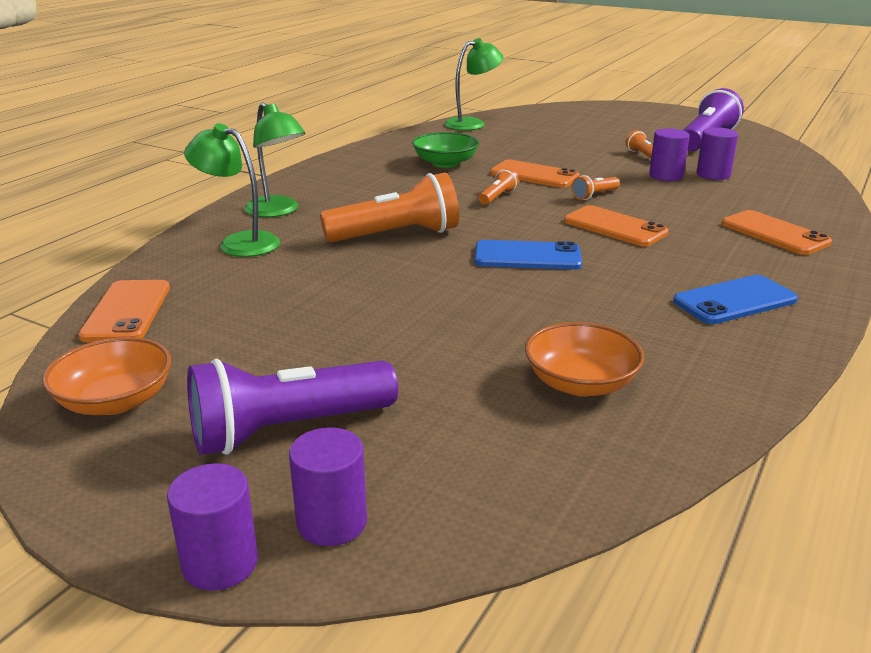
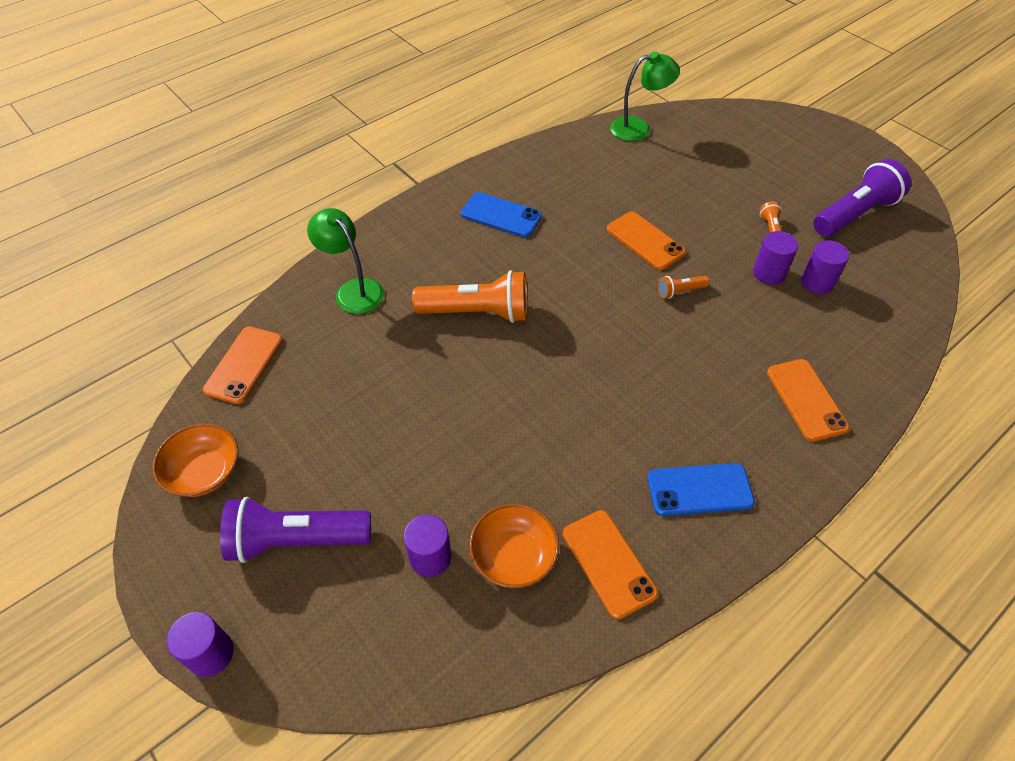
camera: 20 degrees right, 25 degrees up
(277, 211) = (400, 248): green lamp -> none
(332, 522) = (285, 641): purple cylinder -> purple cylinder (430, 557)
(445, 163) = (576, 200): green bowl -> none
(497, 197) = (592, 272): orange flashlight -> none
(527, 256) = (566, 374): blue phone -> blue phone (501, 215)
(615, 227) = (667, 349): orange phone -> orange phone (608, 563)

